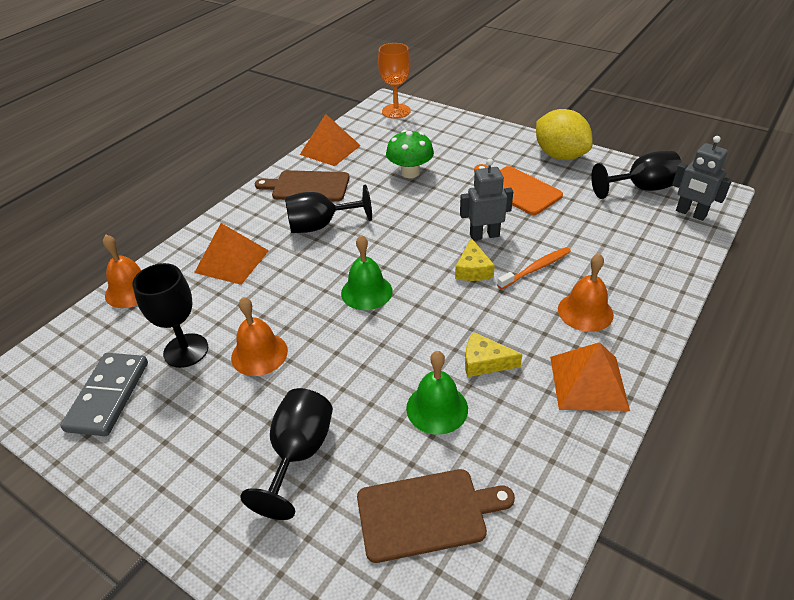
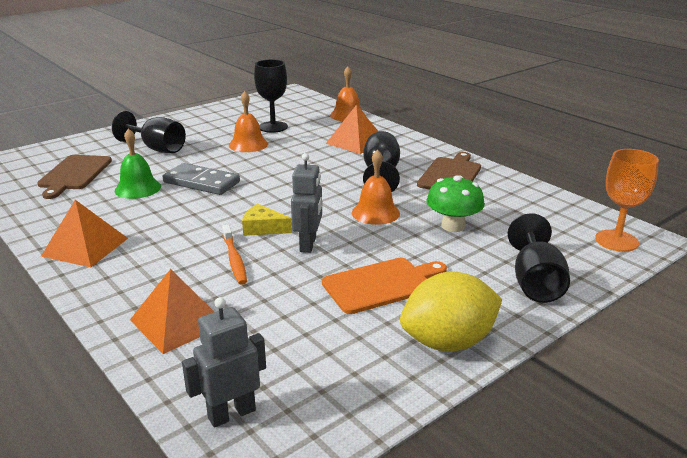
camera: 105 degrees right, 15 degrees down
(108, 396) = (256, 110): grey domino -> grey domino (201, 182)
(330, 150) = (521, 191): orange pyramid -> orange pyramid (178, 322)
(366, 292) = (276, 181): green bell -> none
(484, 362) = (155, 211): yellow cheese -> none
(585, 312) = (154, 269): orange bell -> orange bell (375, 213)
(641, 188) = (322, 390): black goblet -> black goblet (535, 283)

